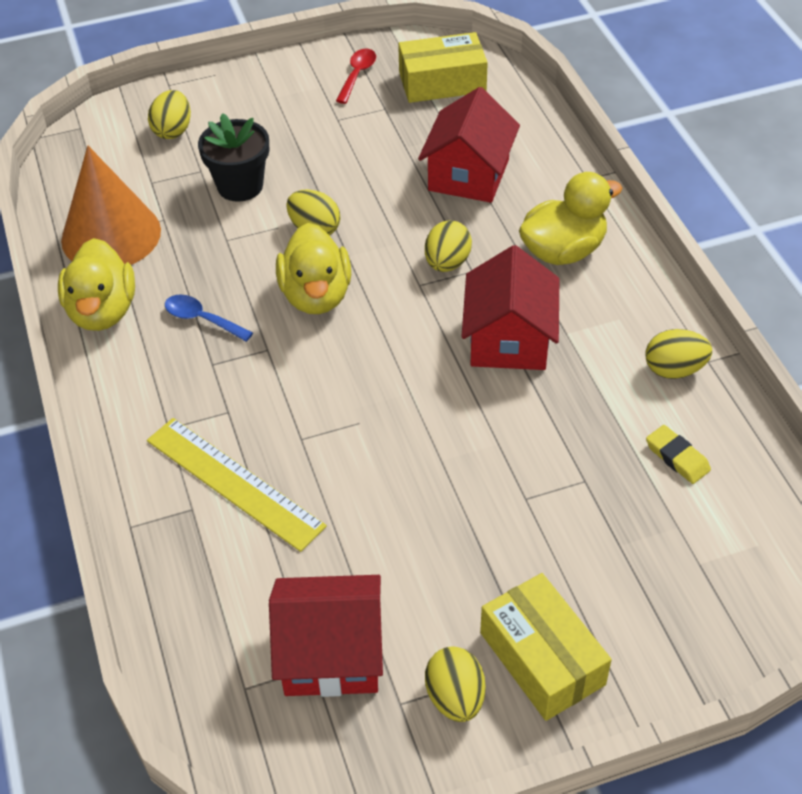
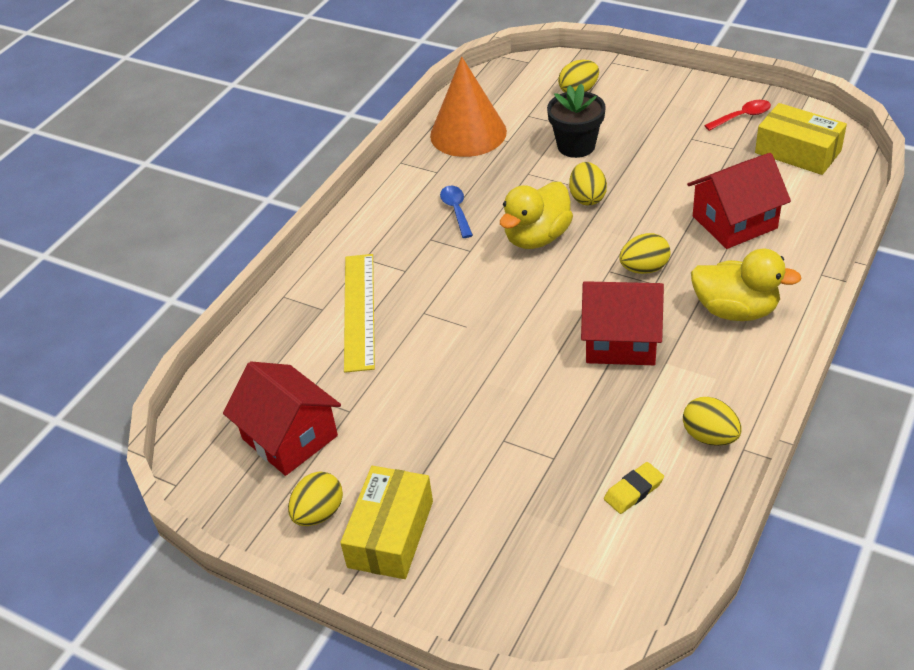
camera: 50 degrees right, 5 degrees down
(102, 311) = (411, 173): yellow duck -> none
(509, 339) = (621, 341): red house -> red house turned 45 degrees clockwise
(677, 457) = (633, 490): yellow eraser -> yellow eraser turned 45 degrees clockwise

